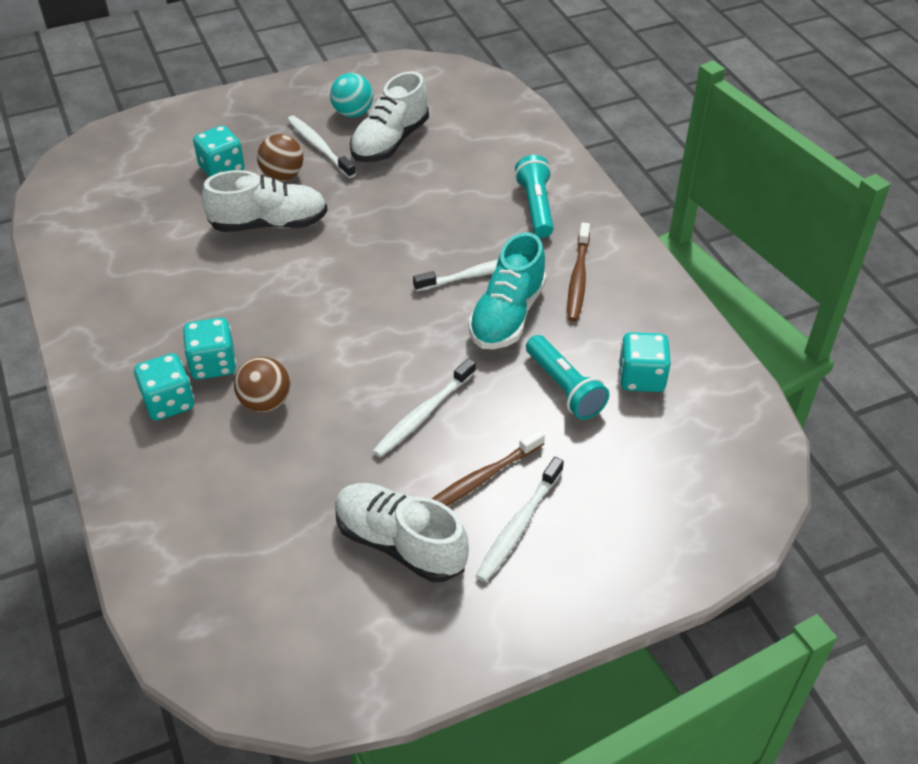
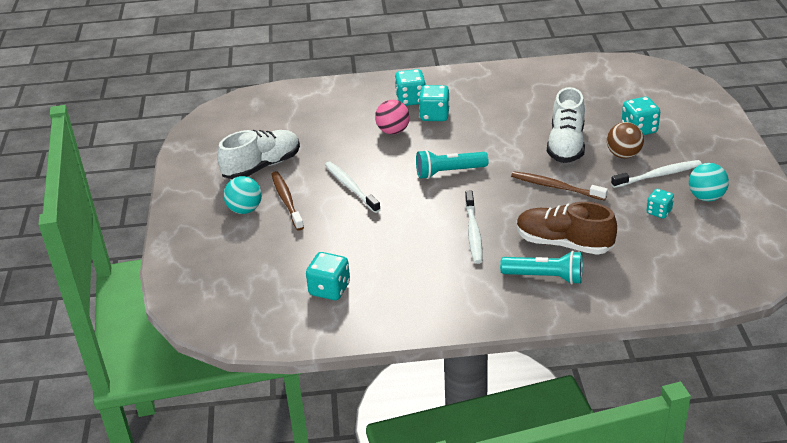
camera: 110 degrees right, 10 degrees down
(265, 402) = (393, 131): brown ball -> pink ball
(390, 141) = (659, 212): white shoe -> turquoise dice
(472, 201) = (563, 243): none -> brown shoe
(507, 315) = (423, 238): turquoise shoe -> none
(518, 526) = (245, 210): white toothbrush -> turquoise ball
(564, 387) = (340, 250): turquoise flashlight -> turquoise flashlight (449, 172)
(578, 279) = (447, 281): brown toothbrush -> brown toothbrush (555, 187)

